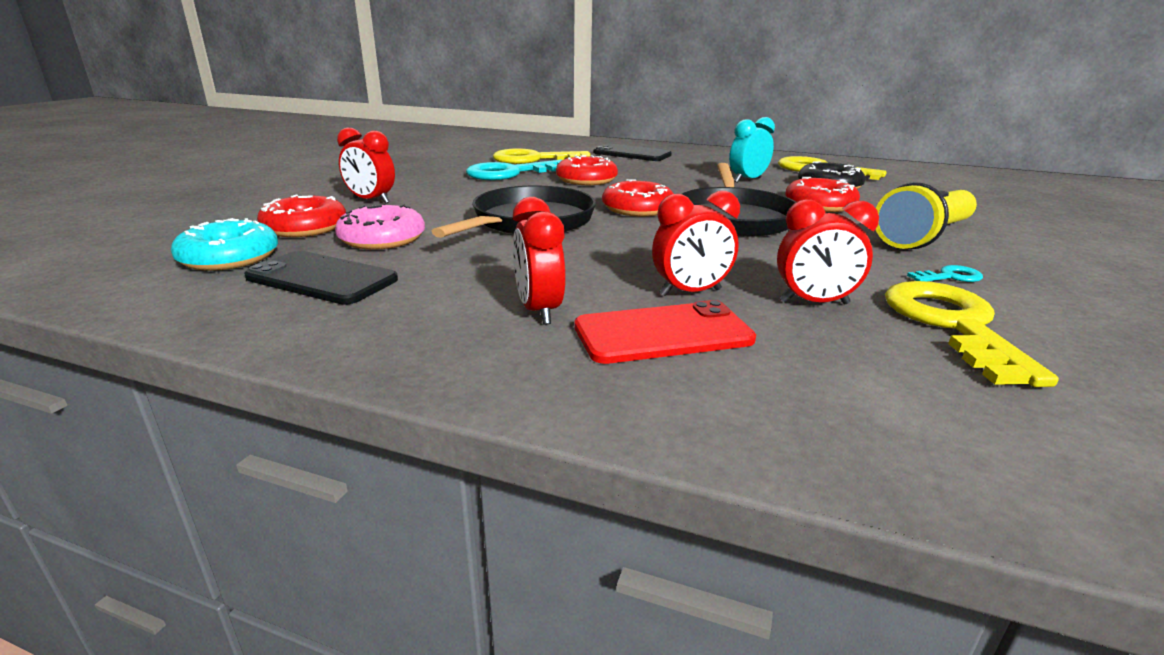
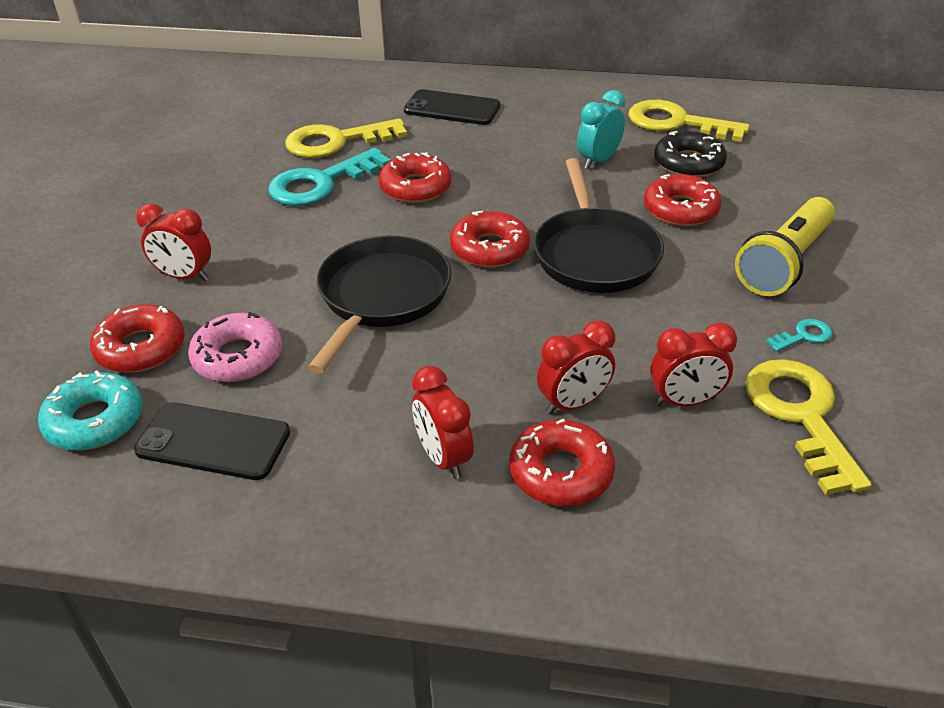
camera: 10 degrees left, 15 degrees up
(663, 333) = (561, 472): red phone -> red donut

